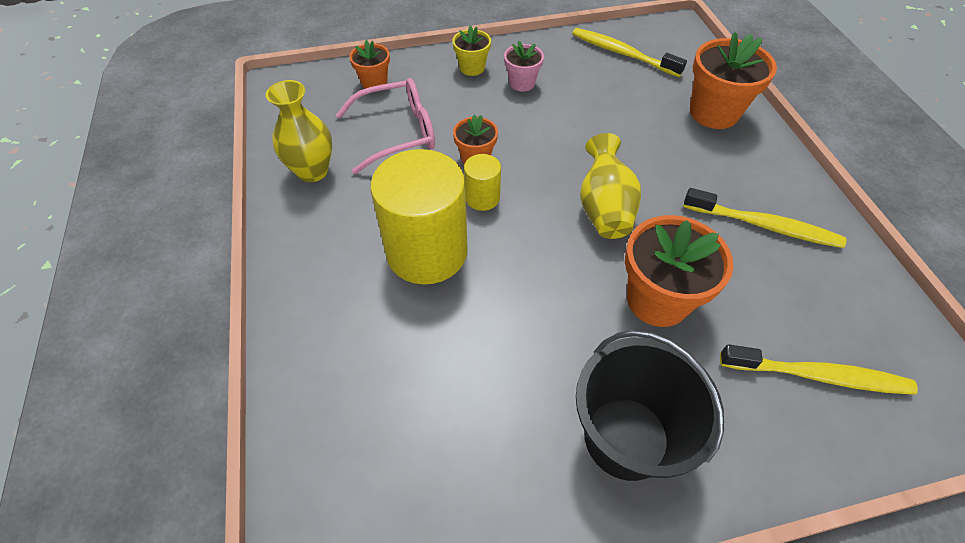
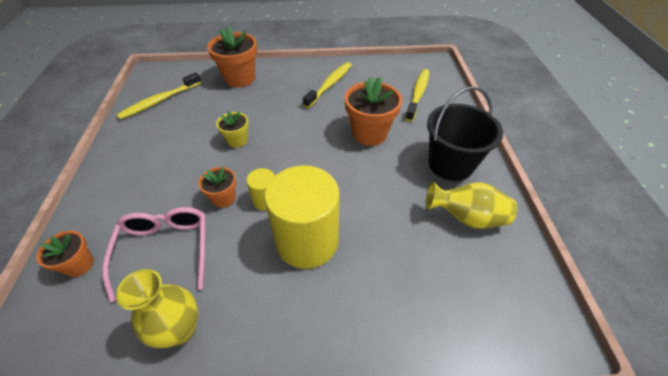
camera: 80 degrees left, 5 degrees down
(472, 68) = (113, 186): yellow flower pot -> yellow flower pot (237, 140)
(522, 83) = (155, 158): pink flower pot -> none
(604, 208) = (298, 140): yellow vase -> yellow vase (466, 218)

